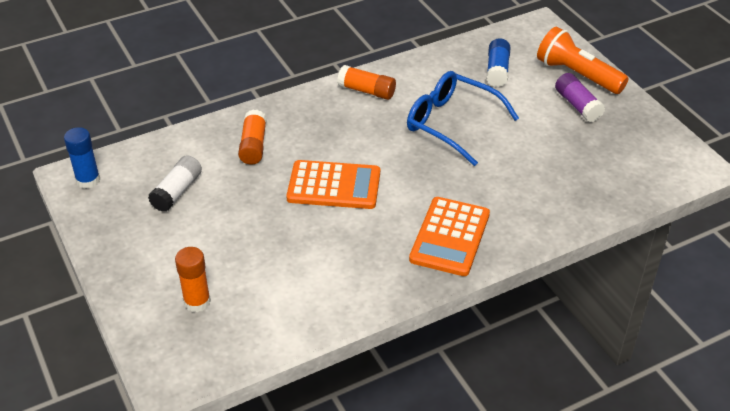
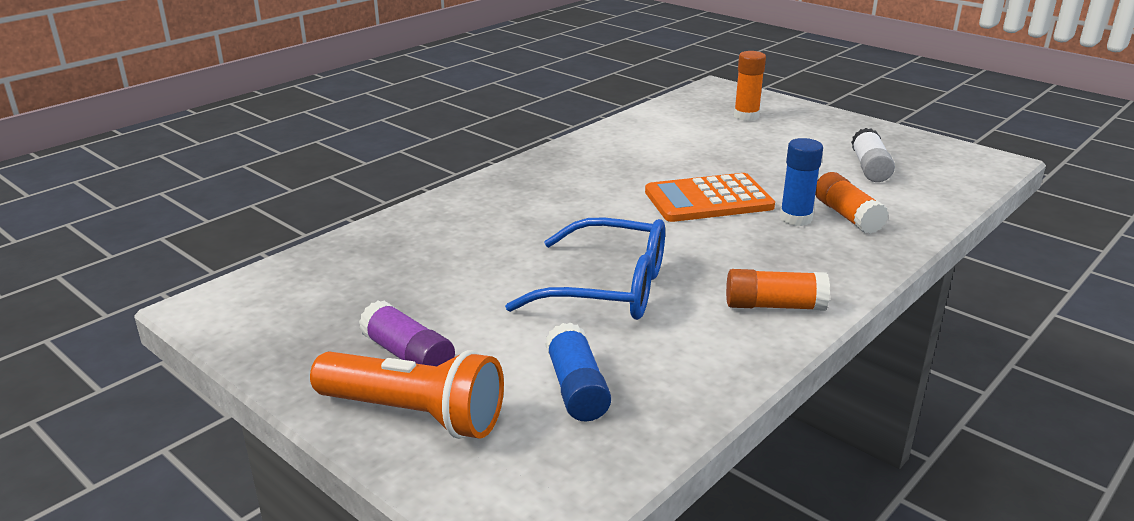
camera: 160 degrees right, 15 degrees down
(88, 180) = (972, 160): blue glue stick -> blue glue stick (795, 218)
(450, 237) = (544, 184): orange calculator -> none

